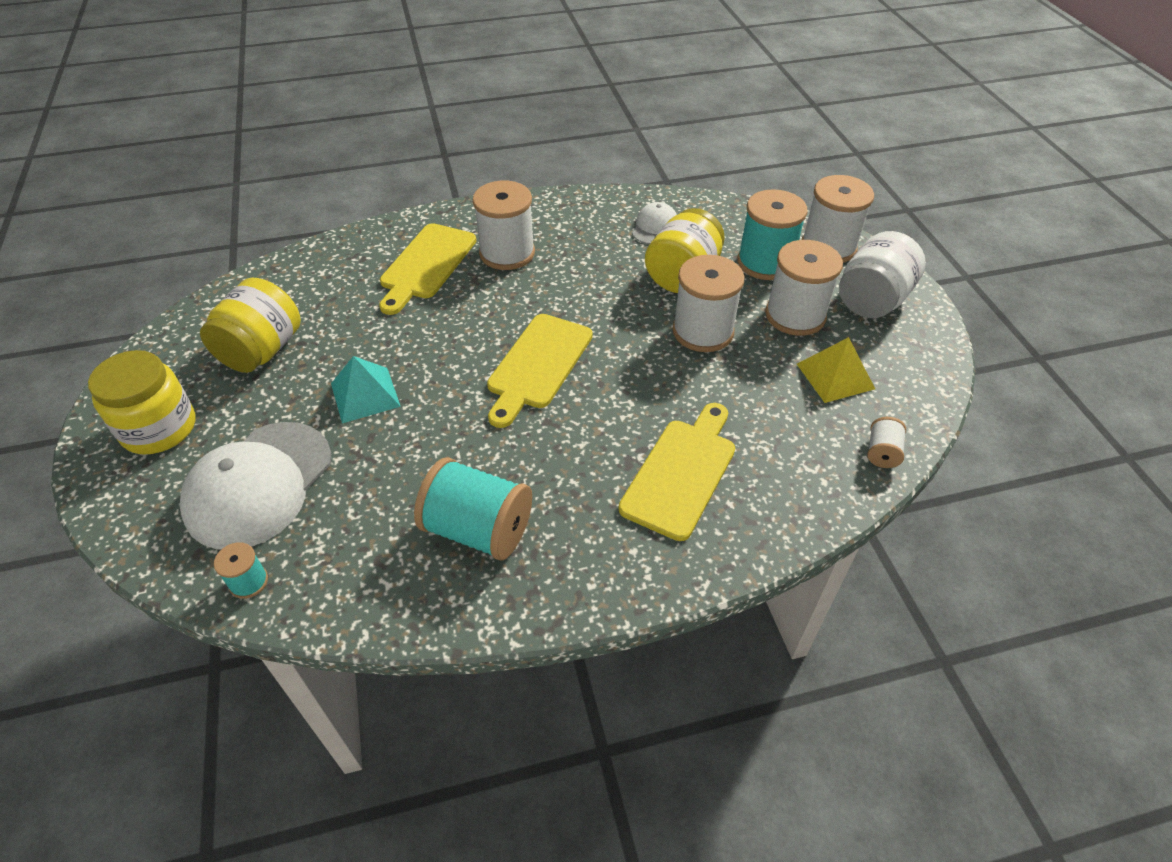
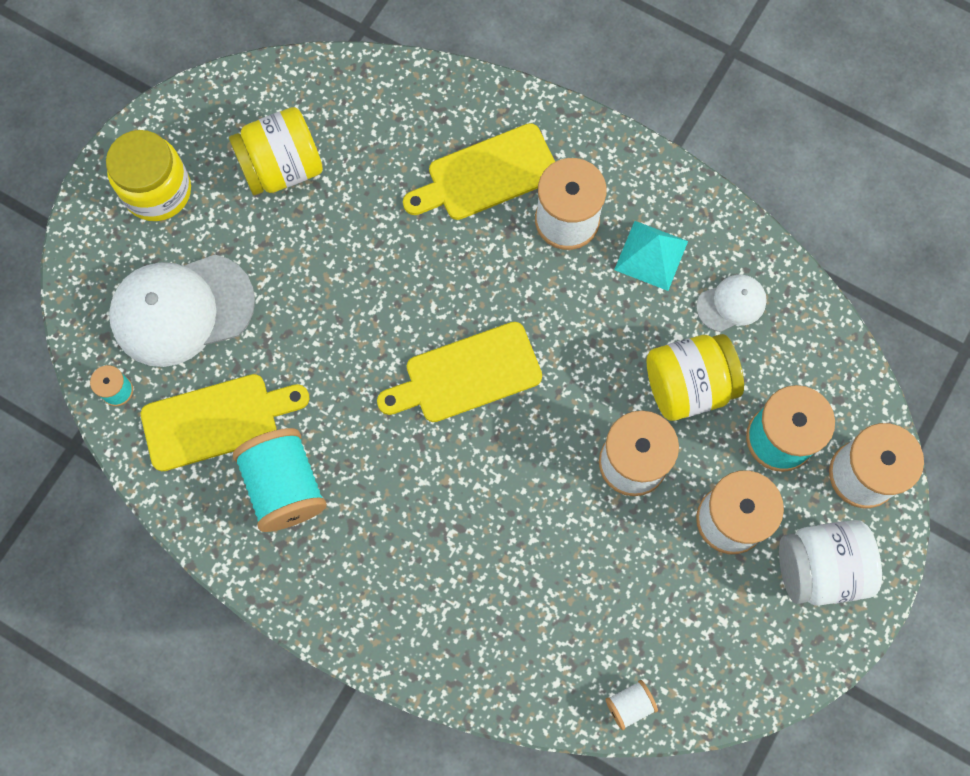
camera: 45 degrees right, 25 degrees up
(365, 395) = (316, 286): turquoise pyramid -> turquoise pyramid (651, 255)
(681, 473) = (464, 576): yellow cutting board -> yellow cutting board (217, 421)
(835, 376) = (684, 608): yellow pyramid -> none

